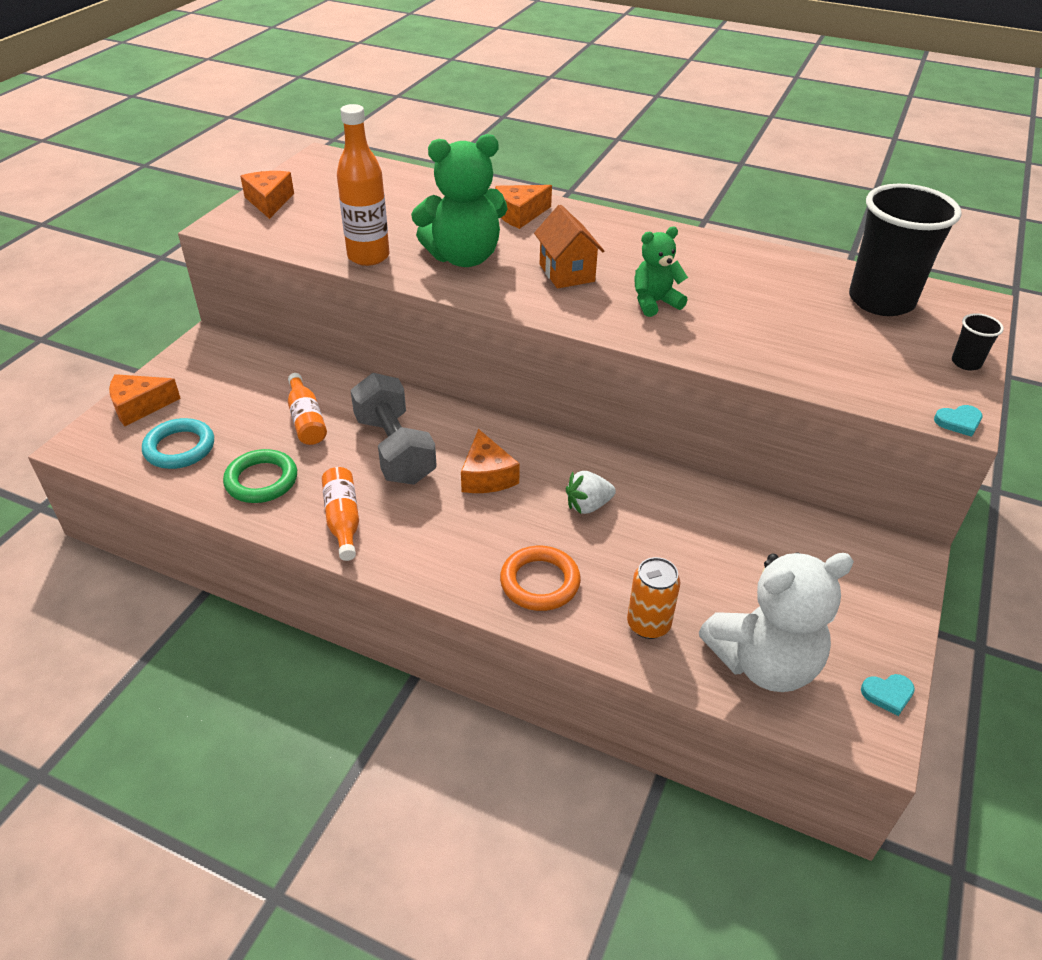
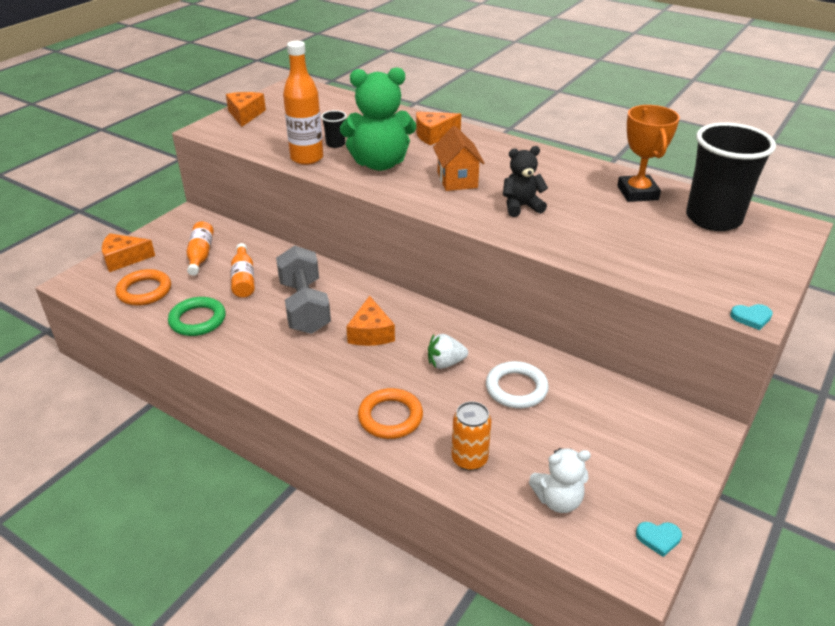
camera: 10 degrees right, 5 degrees down
(180, 448) = (144, 291): turquoise ring -> orange ring
(343, 520) = (250, 355): orange bottle -> orange bottle (200, 255)
(654, 302) = (521, 207): green teddy bear -> black teddy bear
(680, 529) = (516, 388): none -> white ring
(764, 662) = (558, 500): white teddy bear -> white teddy bear, size x0.56
(785, 274) = (637, 193): none -> orange trophy
(966, 363) = (773, 272): black cup -> black cup (335, 144)

